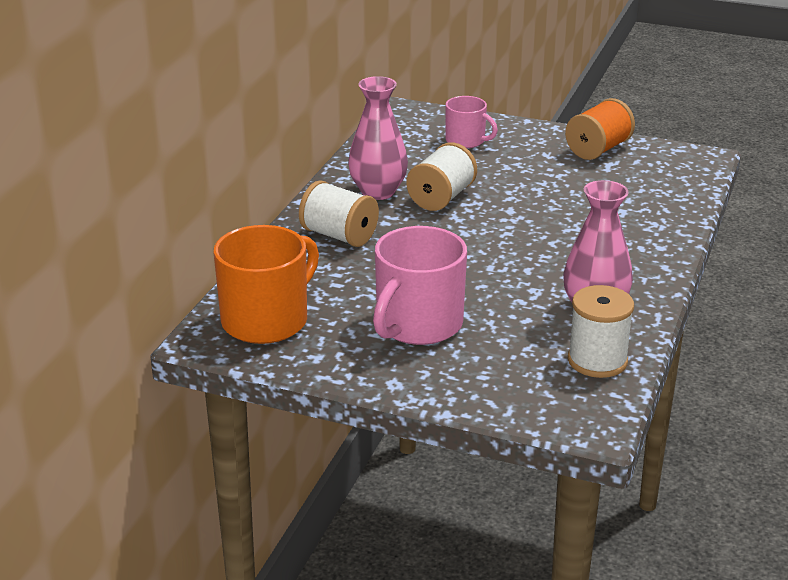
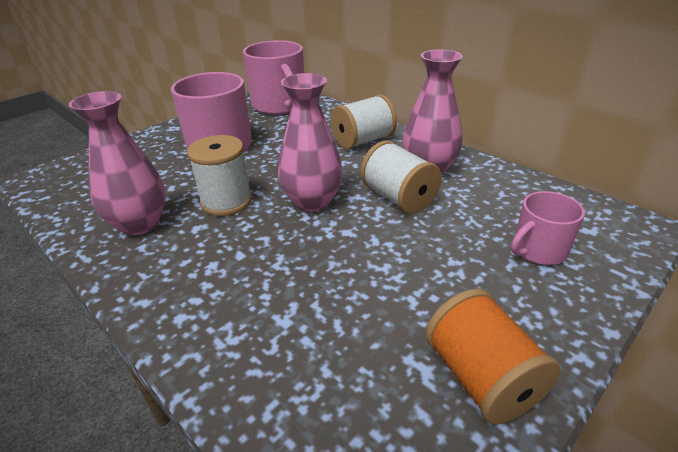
camera: 115 degrees right, 5 degrees up
(267, 320) = (279, 105): orange mug -> pink mug
(482, 235) = (312, 202): none -> pink vase
(597, 361) = (84, 202): white spool -> white spool (226, 201)

